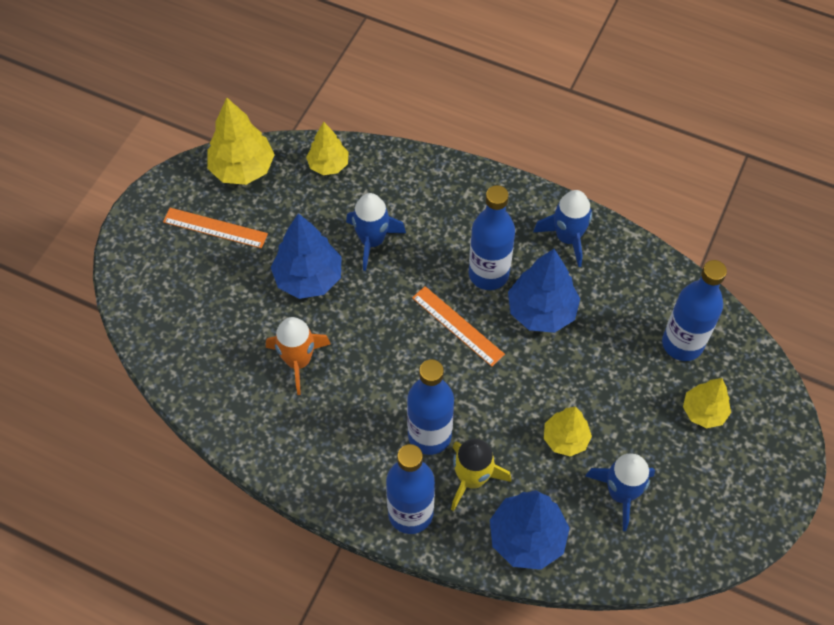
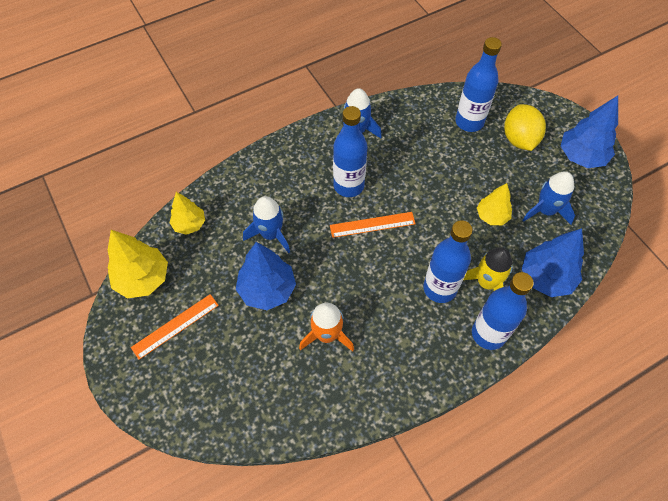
camera: 55 degrees left, 0 degrees up
(541, 311) = (396, 175): blue tree -> blue tree (581, 156)
(703, 411) = (519, 139): yellow tree -> yellow lemon

